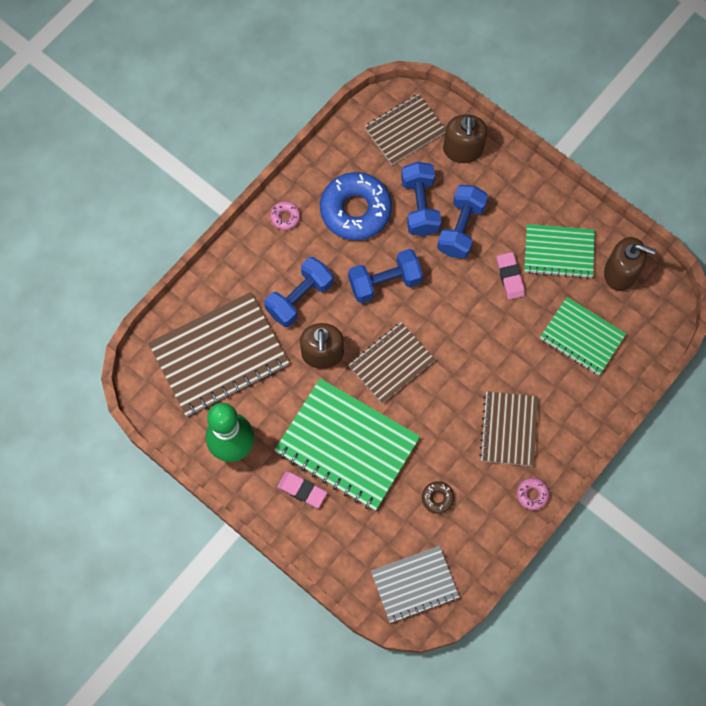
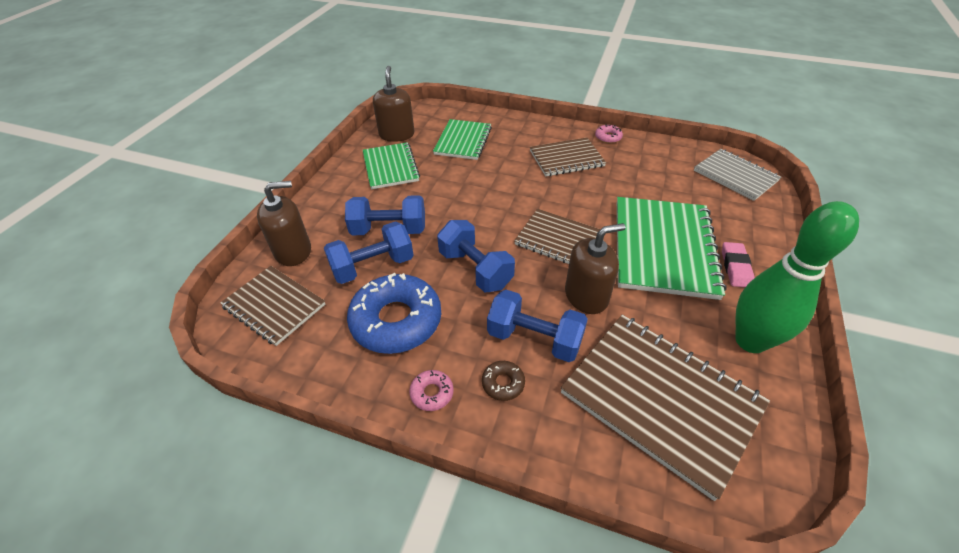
camera: 110 degrees left, 25 degrees down
(437, 498) = (656, 181): brown donut -> brown donut (503, 383)
(510, 277) = (427, 188): pink eraser -> none

